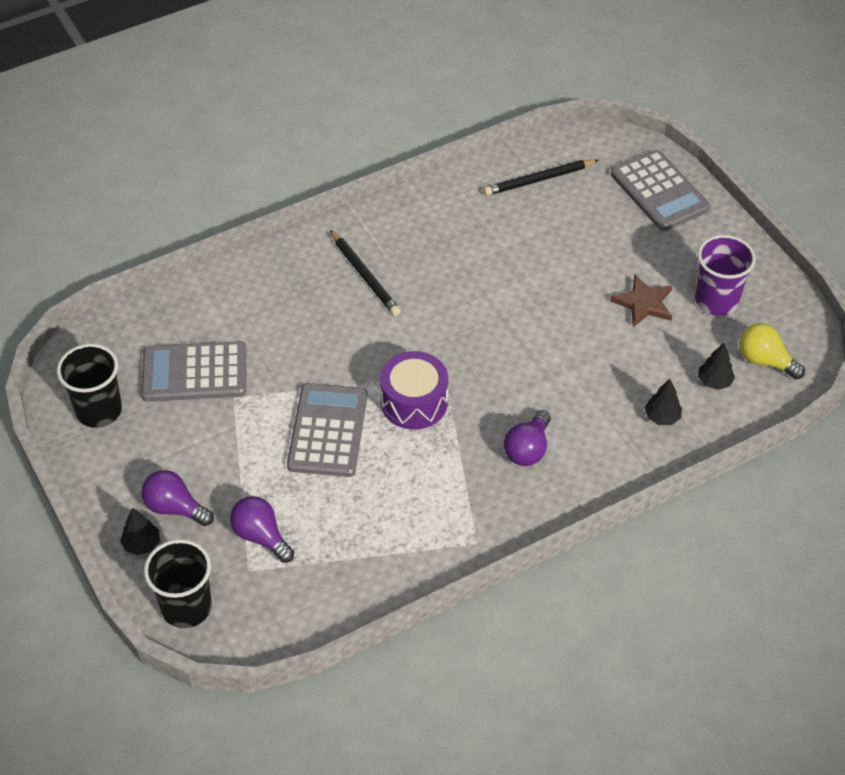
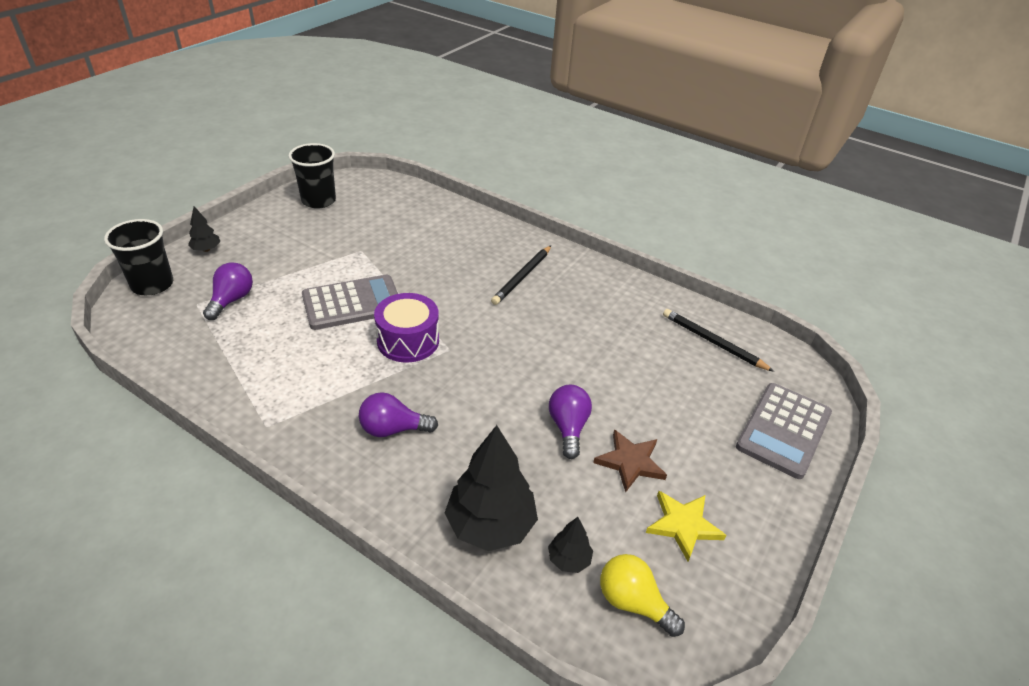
camera: 60 degrees right, 10 degrees down
(175, 508) = (245, 254): purple light bulb -> purple light bulb (568, 427)
(194, 373) = (374, 228): grey calculator -> none
(662, 417) = (490, 525): black tree -> black tree, size x2.08
(716, 301) = (683, 525): purple cup -> yellow star
(764, 360) = (633, 602): yellow light bulb -> yellow light bulb turned 60 degrees counterclockwise

